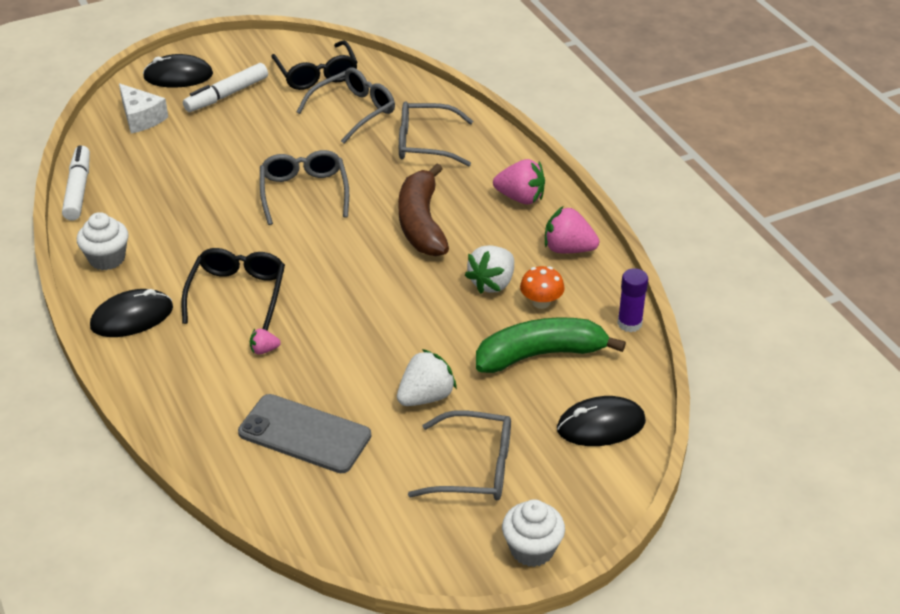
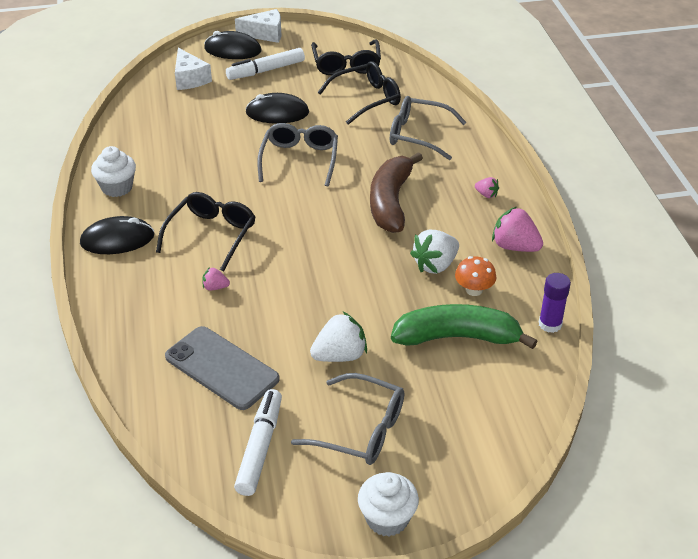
camera: 15 degrees right, 0 degrees up
(78, 189) = (117, 128): white marker -> white marker (260, 447)
(209, 51) = (265, 34): none -> white cheese
(354, 111) = (367, 99): grey glasses -> black glasses
(520, 198) = (486, 194): pink strawberry -> pink strawberry, size x0.51
(601, 425) = (492, 414): black mouse -> black mouse (277, 113)

